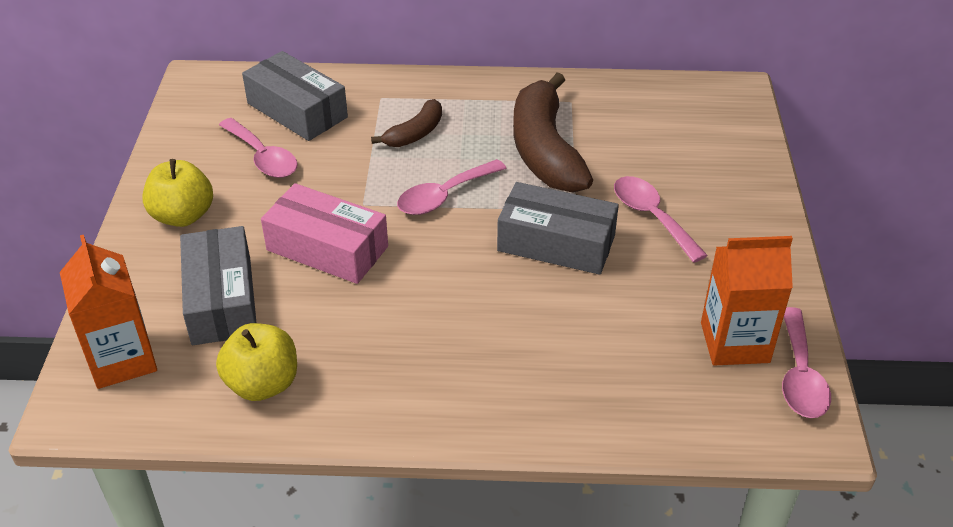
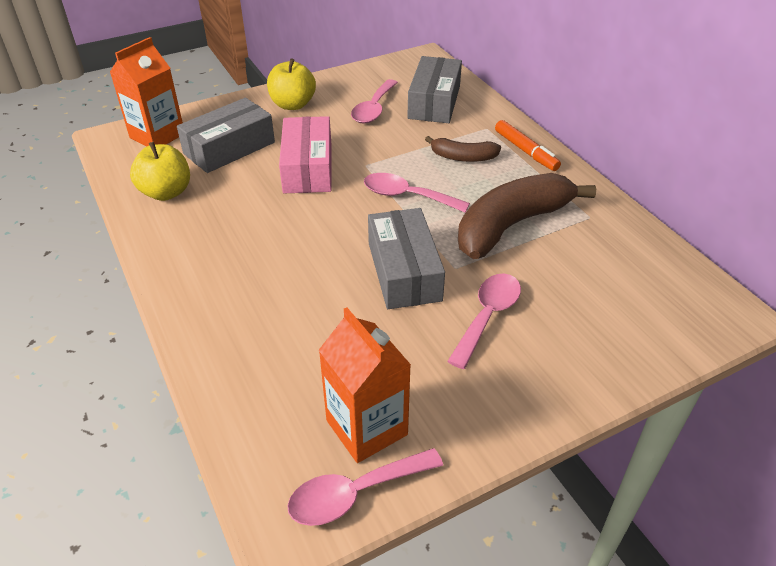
camera: 60 degrees right, 0 degrees up
(443, 91) = (526, 151): none -> orange marker

